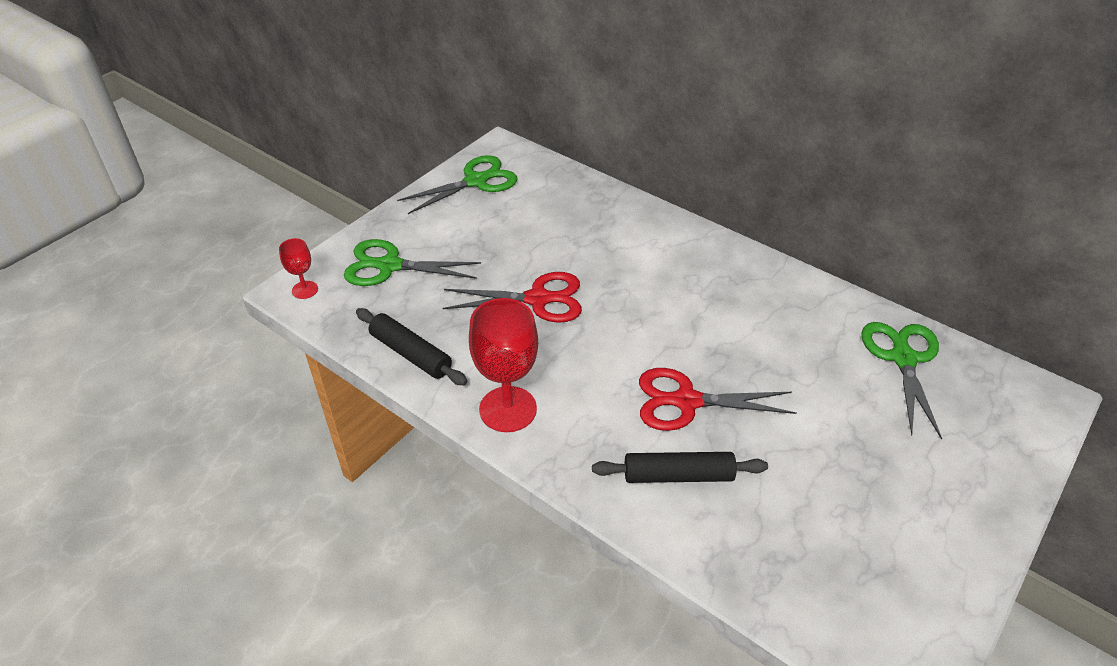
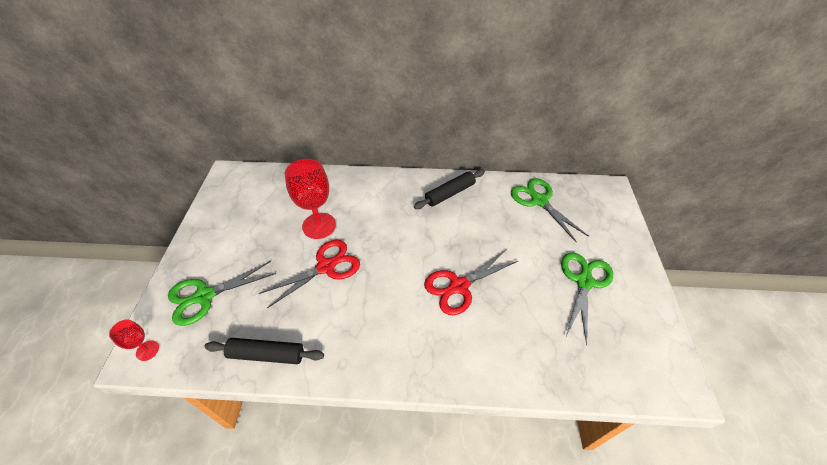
camera: 35 degrees left, 5 degrees up
(476, 181) = (227, 205): green scissors -> green scissors (584, 282)
(508, 409) = (361, 355): red goblet -> red goblet (319, 226)
(678, 475) = (489, 337): black rolling pin -> black rolling pin (450, 193)

